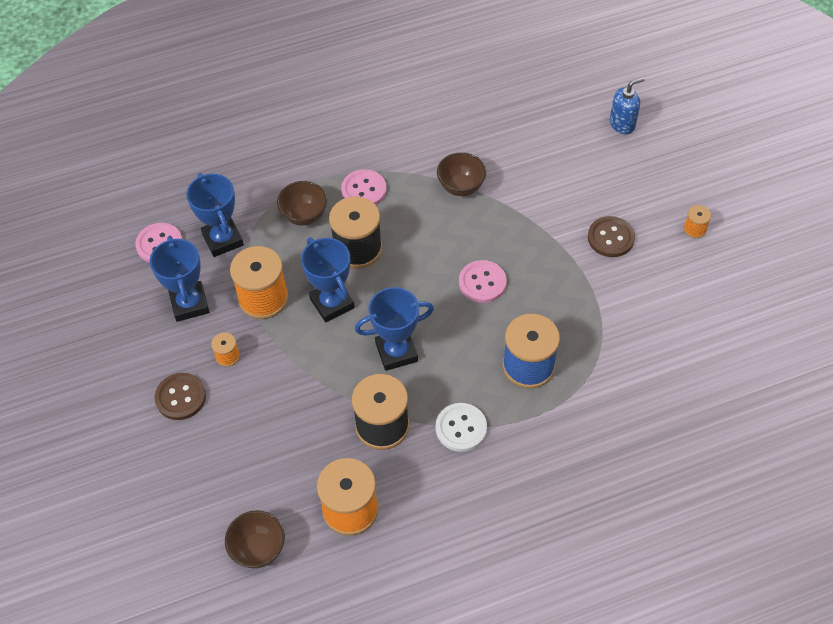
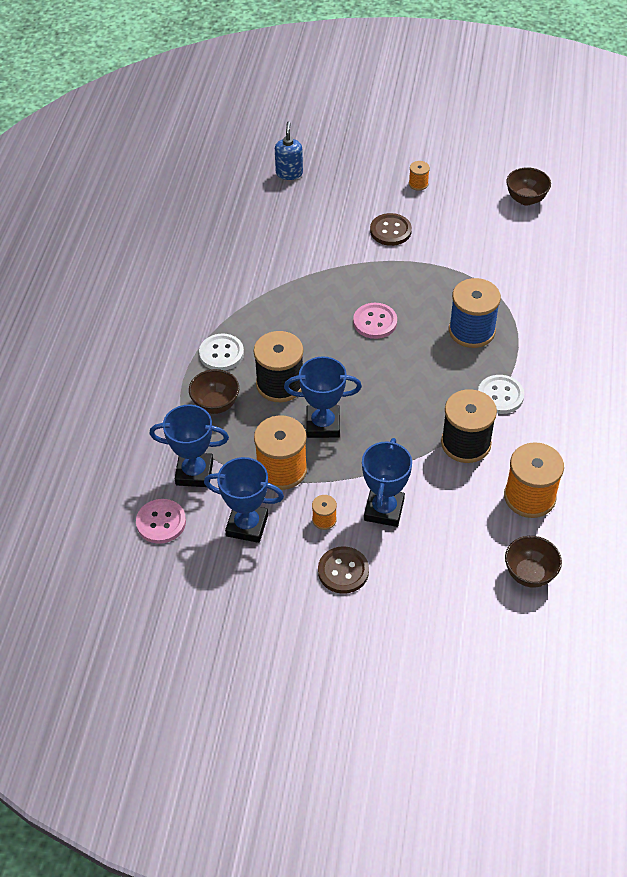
camera: 60 degrees left, 5 degrees down
(364, 190) = (221, 353): pink button -> white button
(396, 352) = (402, 404): blue trophy -> blue trophy (384, 510)
(461, 187) = (270, 292): brown bowl -> brown bowl (526, 199)

